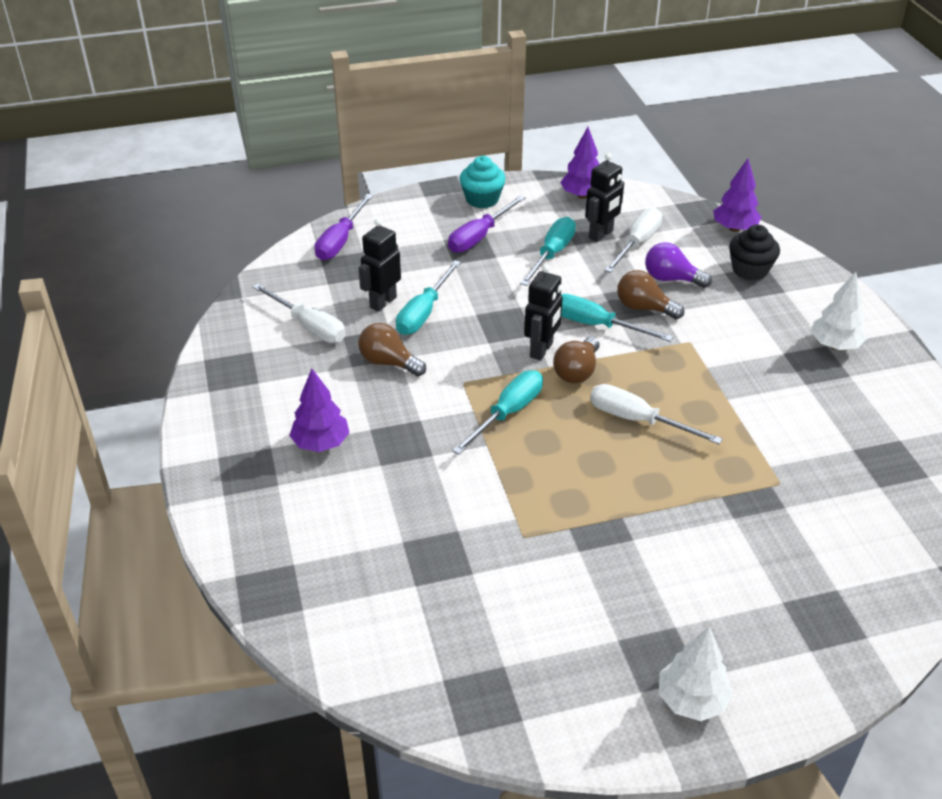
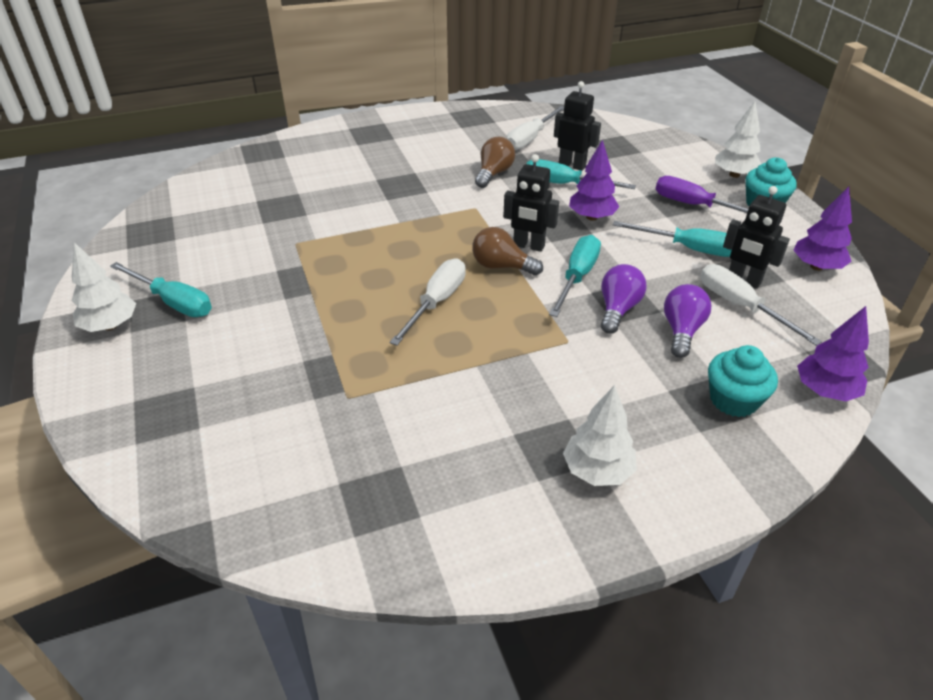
camera: 85 degrees right, 0 degrees up
(321, 443) = (398, 155): purple tree -> purple tree (591, 217)
(340, 241) = (650, 141): purple screwdriver -> none
(425, 203) = (734, 175): none -> white tree
(508, 413) = (439, 231): turquoise screwdriver -> turquoise screwdriver (173, 302)
(637, 243) = (741, 306): white screwdriver -> white screwdriver turned 150 degrees counterclockwise
(644, 308) = (618, 309): brown light bulb -> purple light bulb
(750, 270) = (733, 400): black cupcake -> turquoise cupcake

